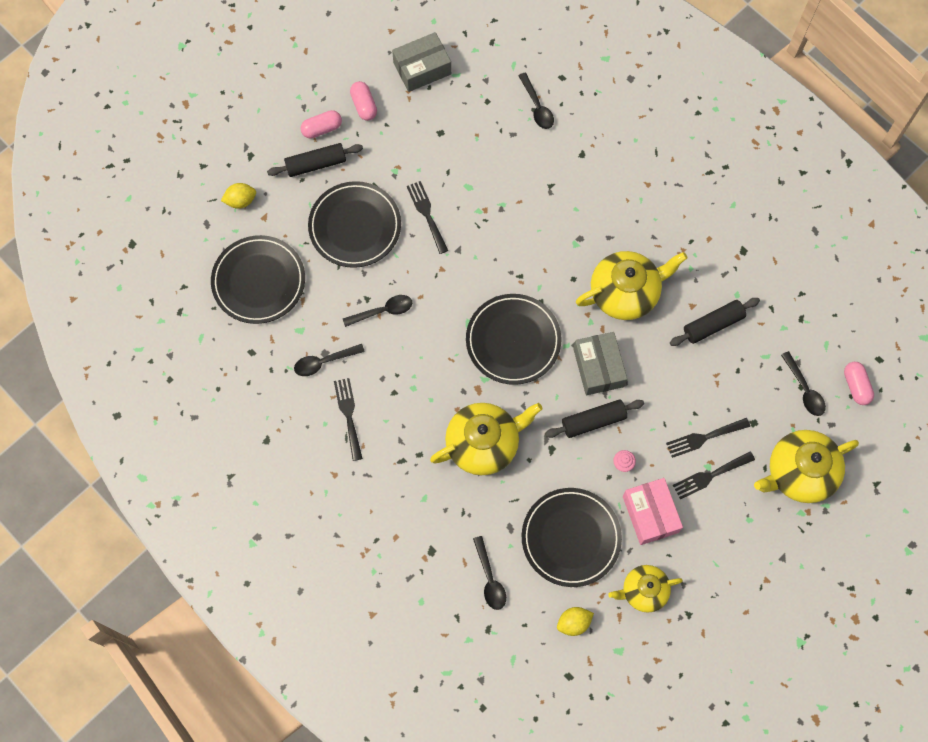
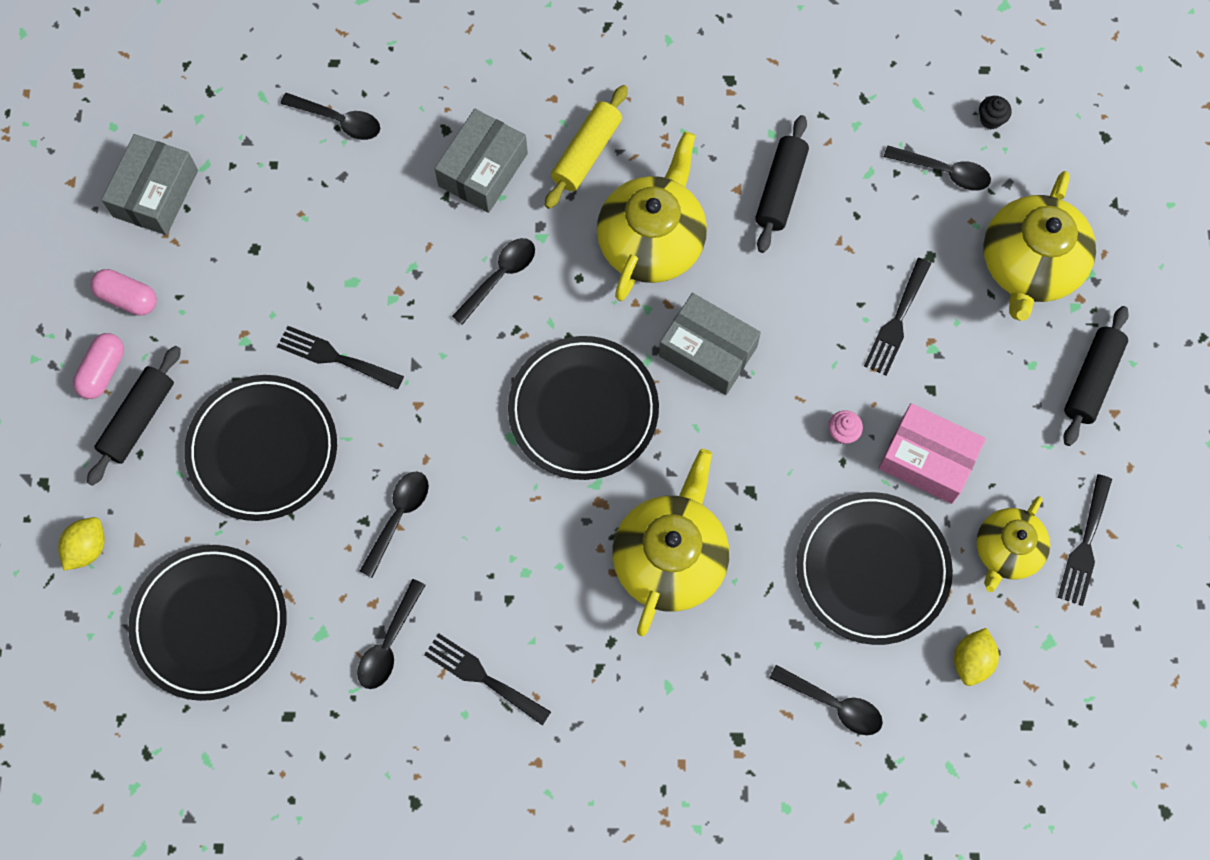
camera: 45 degrees left, 0 degrees up
(537, 245) = (499, 277): none -> black spoon
(580, 188) = (483, 170): none -> grey box
(593, 421) = (763, 416): black rolling pin -> black rolling pin (1091, 380)
(637, 224) = (586, 153): none -> yellow rolling pin
(710, 476) = (945, 357): black fork -> black fork (1085, 546)
(856, 386) = (991, 119): pink capsule -> black cupcake

